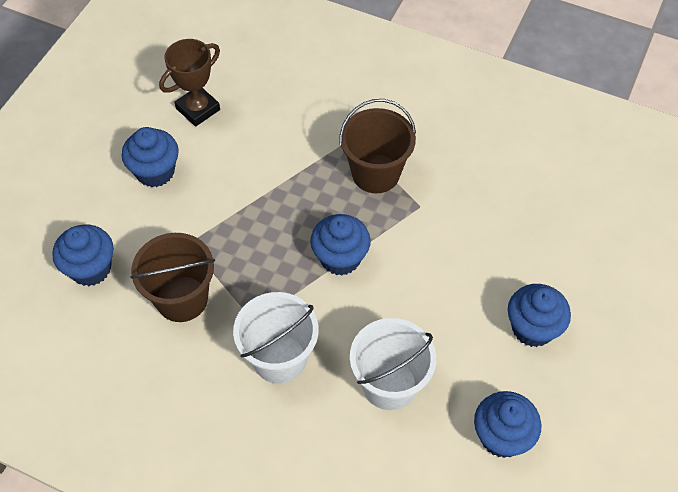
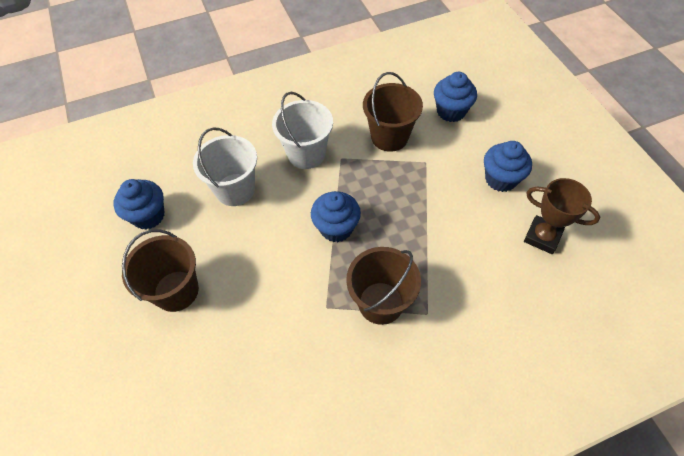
camera: 135 degrees right, 0 degrees up
(198, 109) = (542, 237): brown trophy -> brown trophy turned 60 degrees counterclockwise
(532, 328) = (176, 291): blue cupcake -> brown bucket

